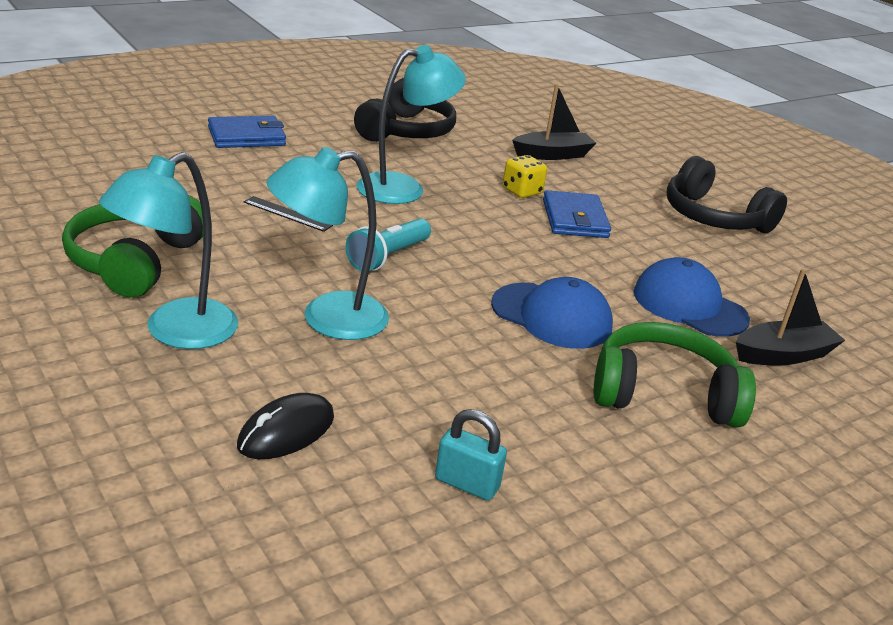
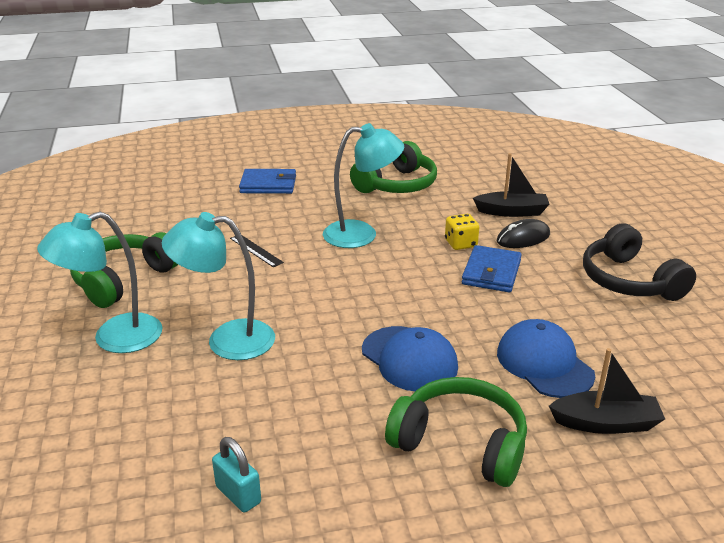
camera: 25 degrees right, 0 degrees up
(286, 431) = (136, 427): black mouse -> black mouse (523, 238)
(388, 257) = (308, 293): turquoise flashlight -> none
(406, 131) = (397, 185): black headphones -> green headphones

